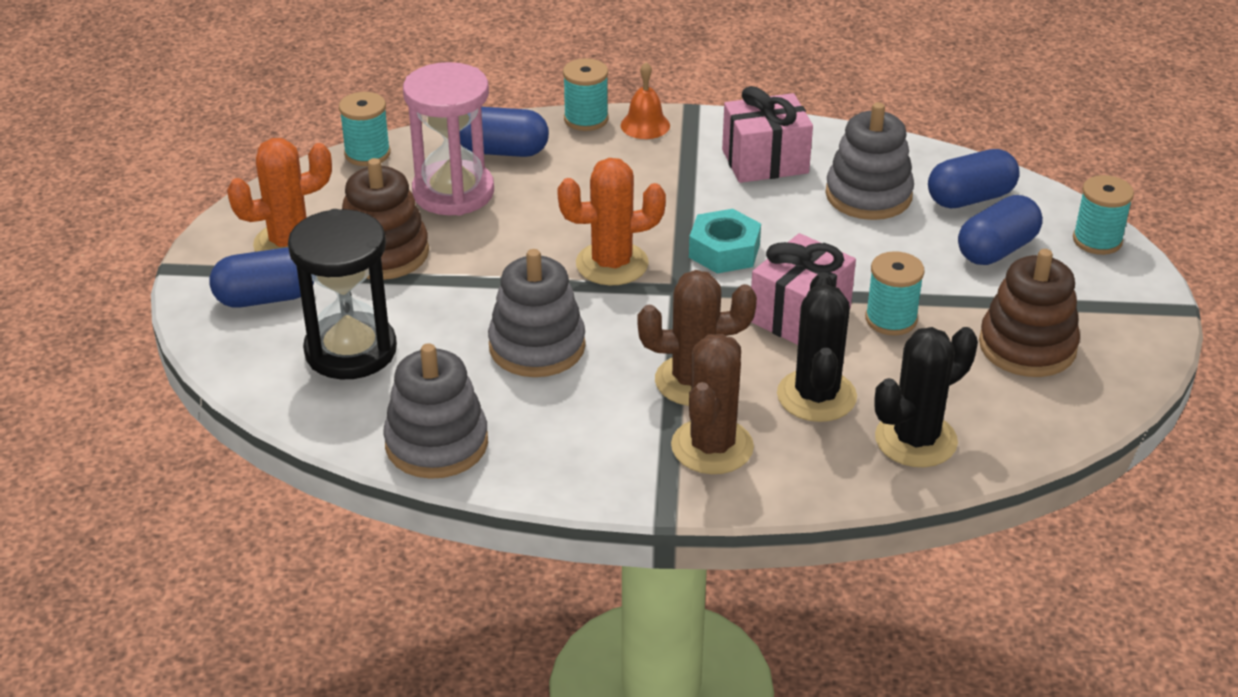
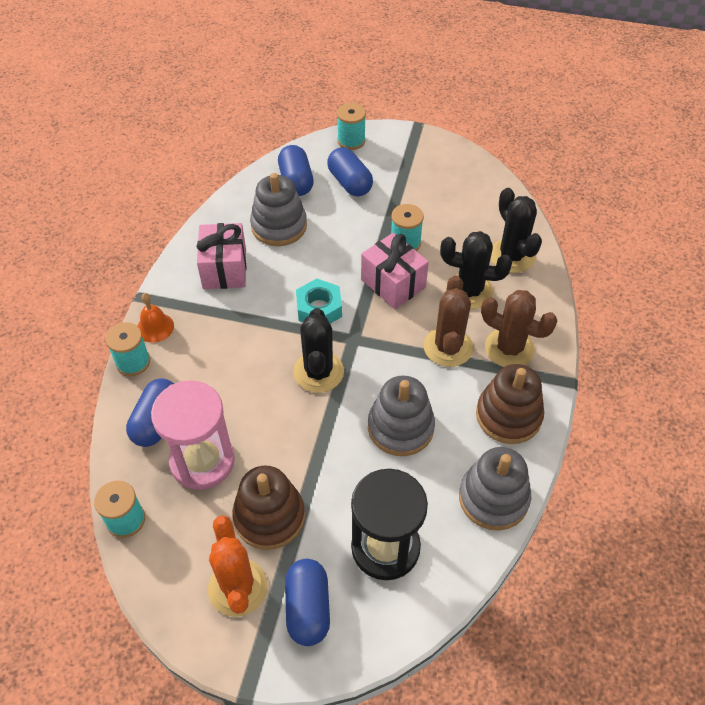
camera: 80 degrees left, 15 degrees up
(612, 264) = (318, 372): orange cactus -> black cactus
(1027, 346) = (439, 192): brown stacking toy -> brown stacking toy (508, 416)

